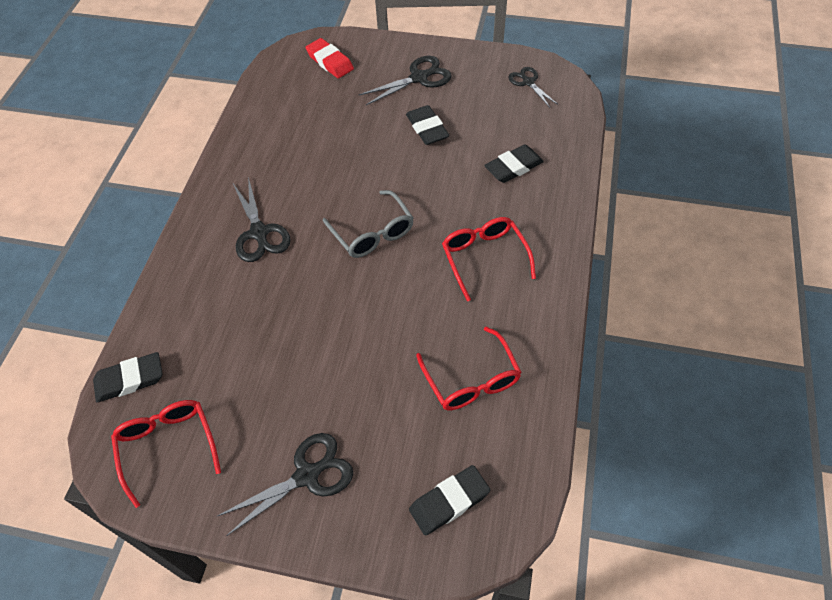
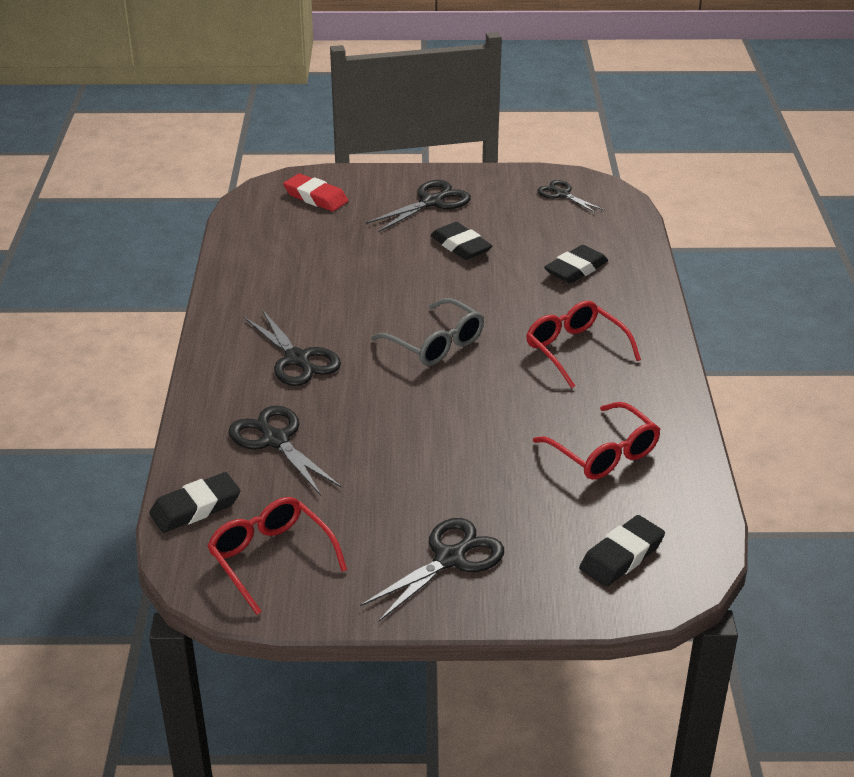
camera: 15 degrees left, 20 degrees down
(213, 317) = (275, 440): none -> black scissors

